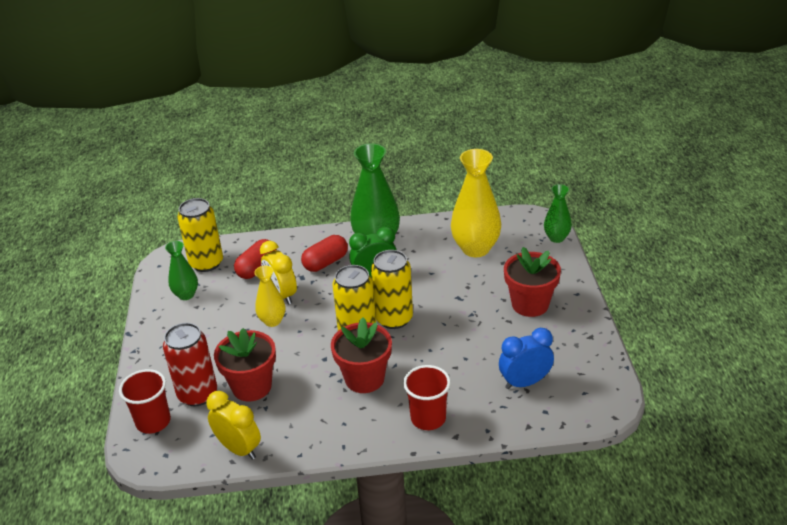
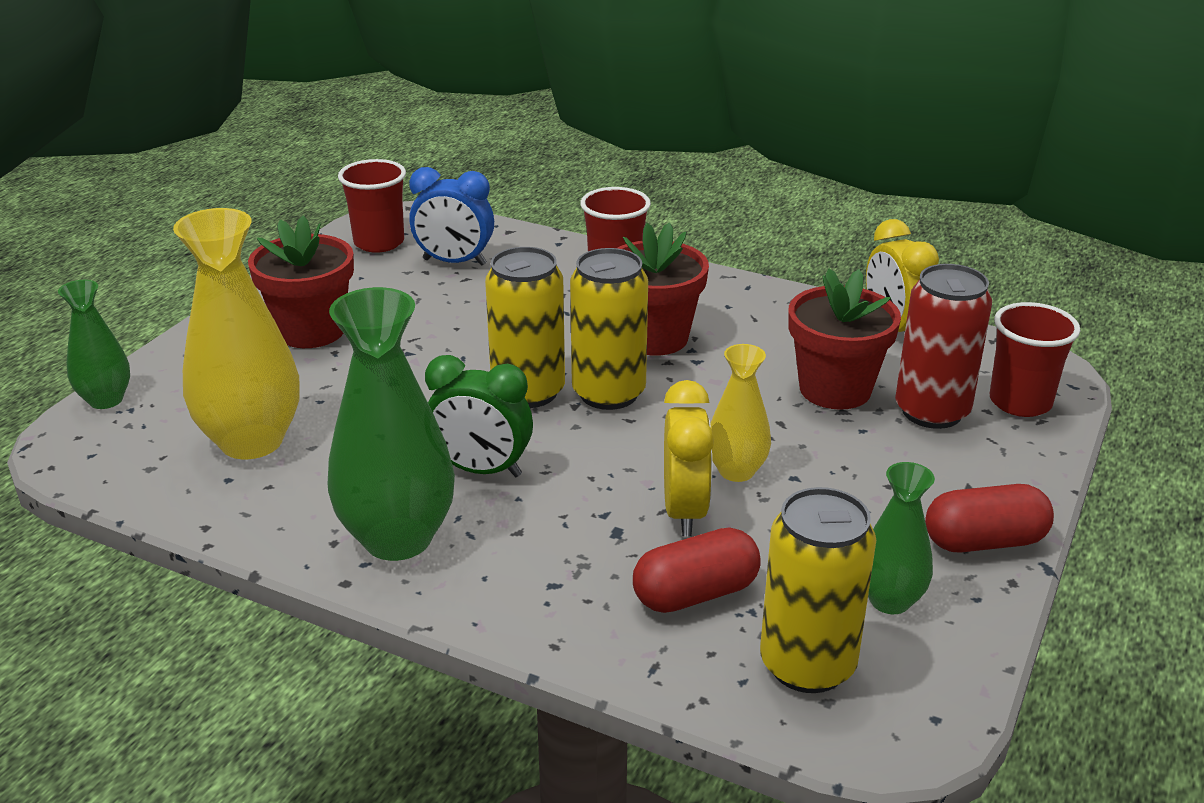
camera: 150 degrees left, 5 degrees down
(325, 262) = (543, 540): red capsule -> red capsule (984, 542)
(585, 377) = (379, 242): none -> red cup

